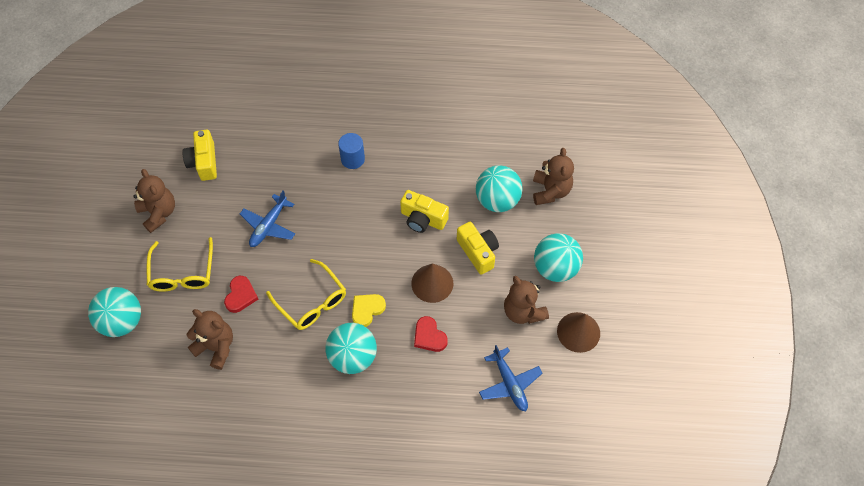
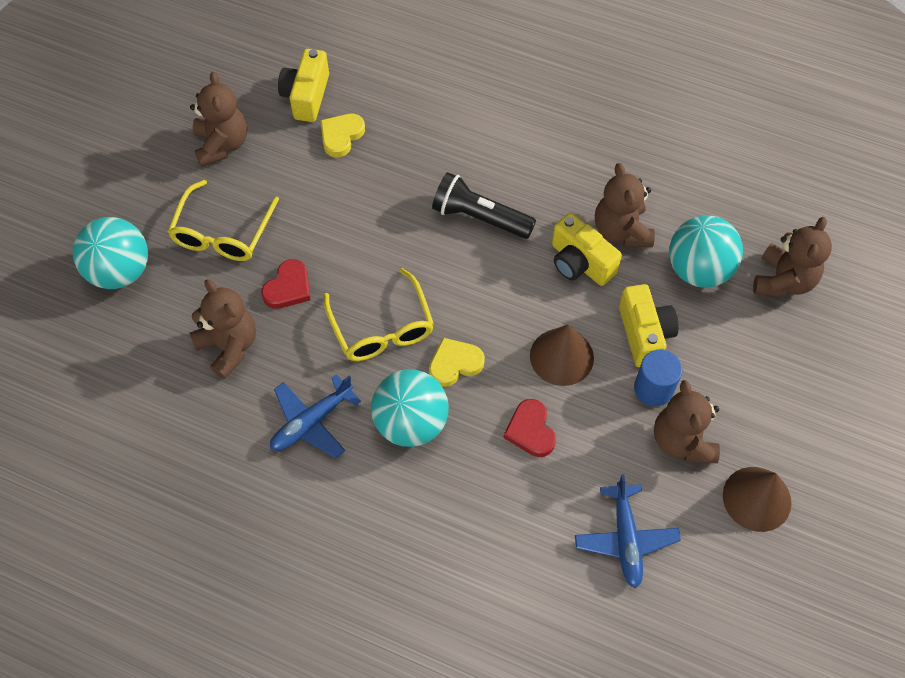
camera: 20 degrees right, 0 degrees up
(238, 182) = (341, 136): none -> yellow heart
(268, 226) = (361, 206): blue plane -> blue plane (311, 422)
(349, 209) = (479, 217): none -> black flashlight
(352, 159) = (510, 151): blue cylinder -> blue cylinder (653, 388)
(441, 190) = (621, 230): none -> brown teddy bear
(555, 268) = (753, 393): turquoise ball -> none

